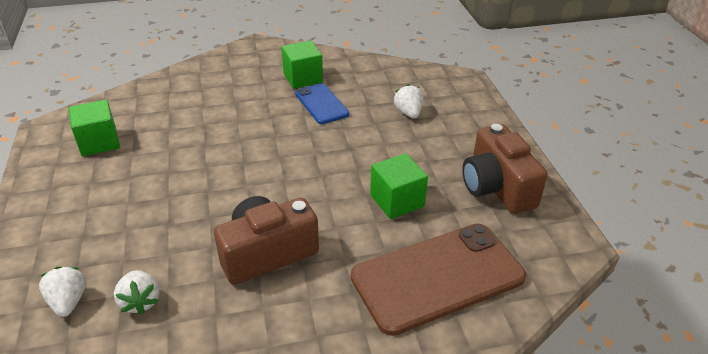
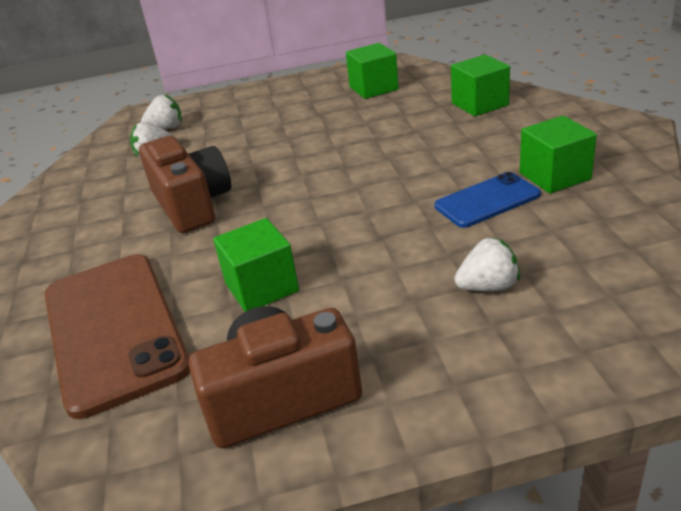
camera: 95 degrees right, 5 degrees down
(180, 92) = (479, 104): none -> green cube

